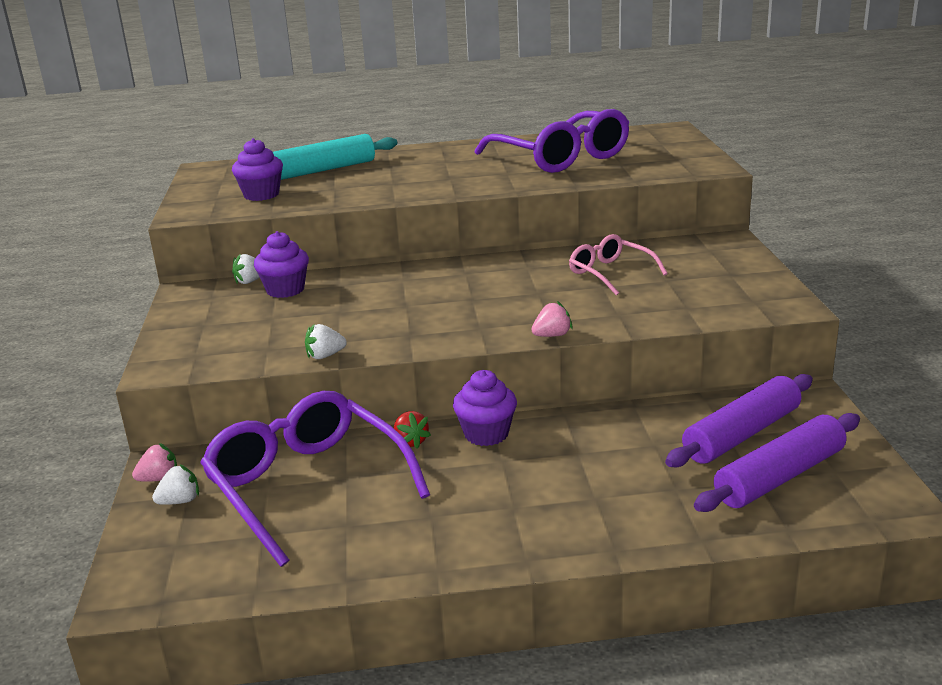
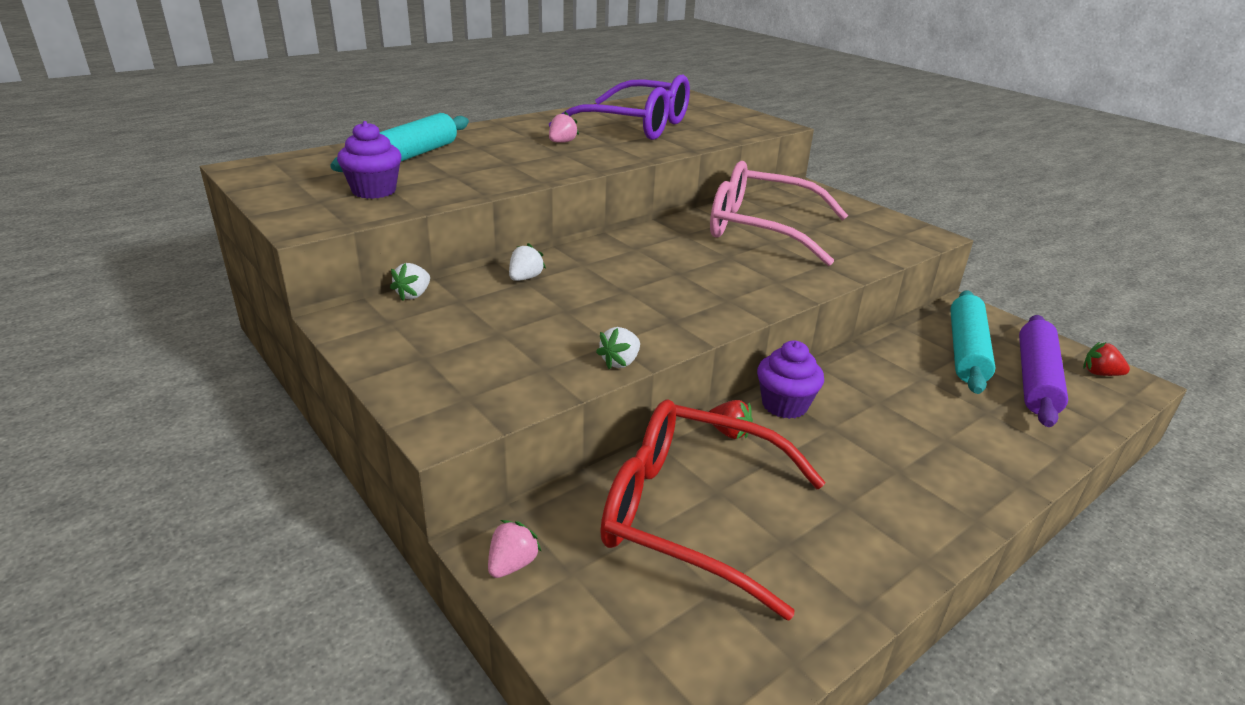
camera: 35 degrees left, 5 degrees up
(180, 501) = (573, 584): white strawberry -> white strawberry (525, 278)
(285, 290) = (470, 297): purple cupcake -> none
(307, 485) = (690, 514): purple glasses -> red glasses
(552, 335) = (799, 294): pink strawberry -> pink strawberry (562, 142)
(610, 273) = (760, 229): pink glasses -> pink glasses, size x1.86
(742, 434) = (966, 351): purple rolling pin -> turquoise rolling pin
(872, 490) = (1100, 373): none -> red strawberry

